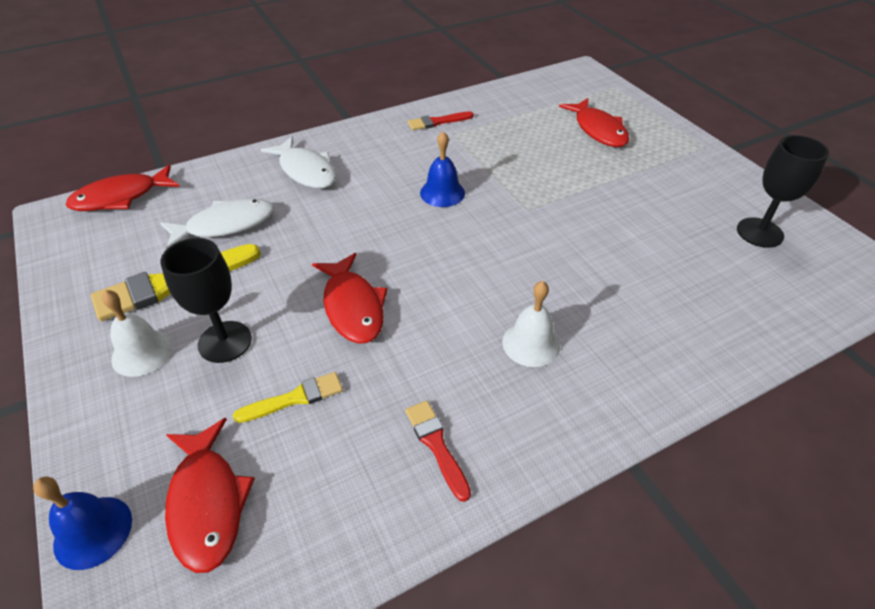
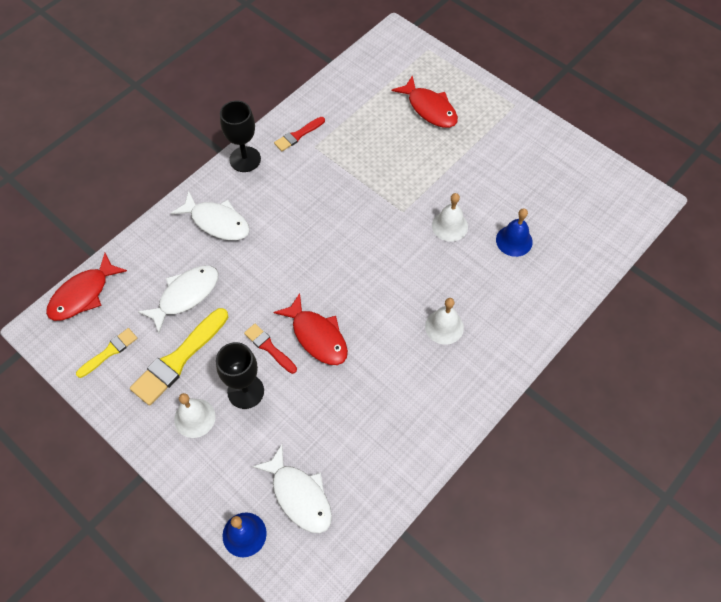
camera: 20 degrees left, 15 degrees up
(207, 503) = (299, 495): red fish -> white fish
(295, 398) = (314, 415): yellow brush -> yellow brush (109, 352)
(436, 445) = (413, 415): red brush -> red brush (269, 347)
(442, 193) = (334, 213): blue bell -> blue bell (514, 240)
(582, 237) = (449, 226): none -> white bell
(759, 232) = (567, 185): black goblet -> black goblet (245, 159)

